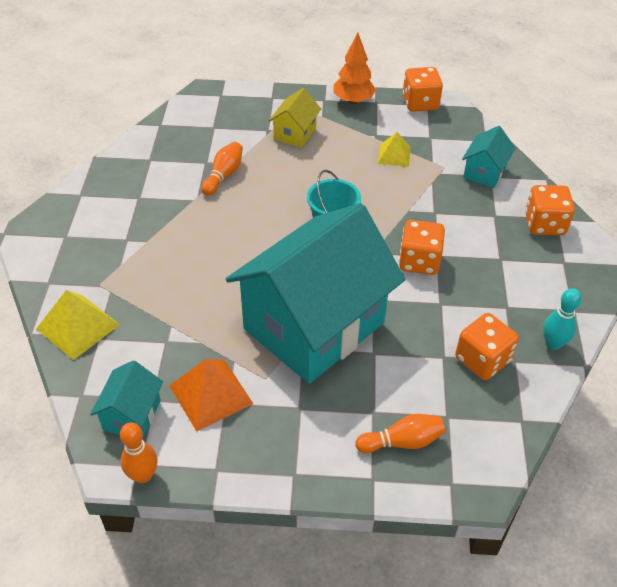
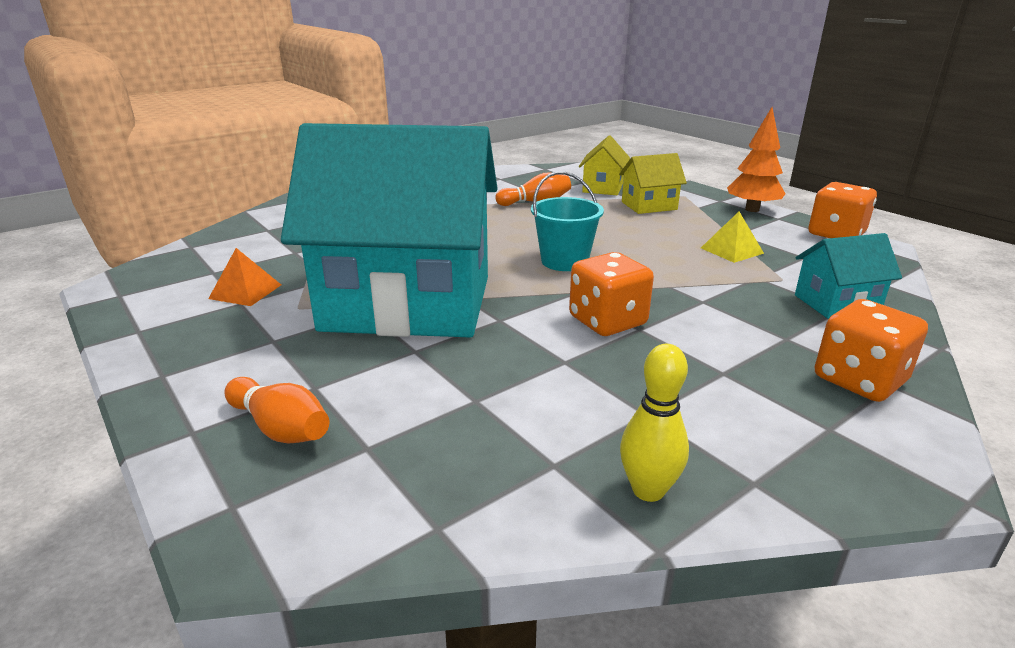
camera: 50 degrees right, 20 degrees down
(78, 326) = (271, 220): yellow pyramid -> none
(132, 415) = (183, 271): turquoise house -> none
(143, 475) = (105, 301): orange bowling pin -> none
(211, 394) = (245, 291): orange pyramid -> orange pyramid, size x0.64
(238, 128) = (602, 188): none -> yellow house
(482, 360) = (513, 433): orange dice -> none
(553, 344) = (648, 490): turquoise bowling pin -> yellow bowling pin

